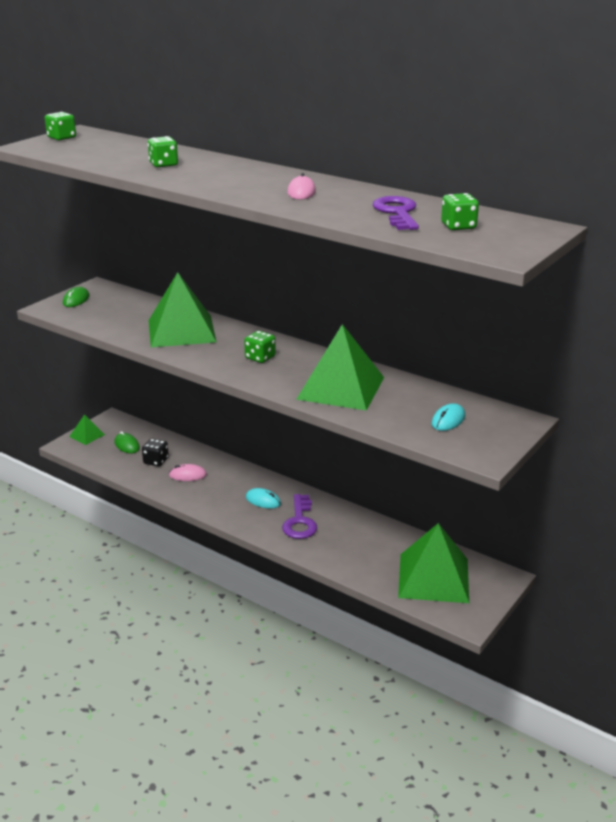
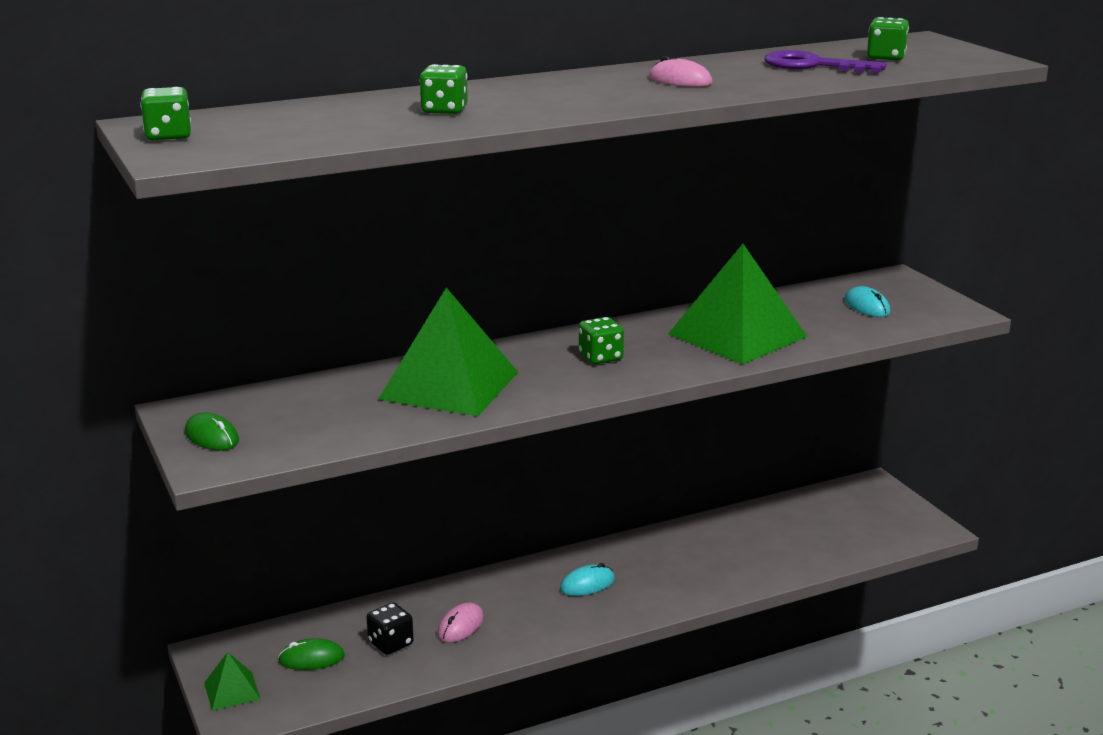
camera: 60 degrees left, 5 degrees down
(300, 522) = (661, 572): purple key -> none
(433, 578) = (845, 523): green pyramid -> none

